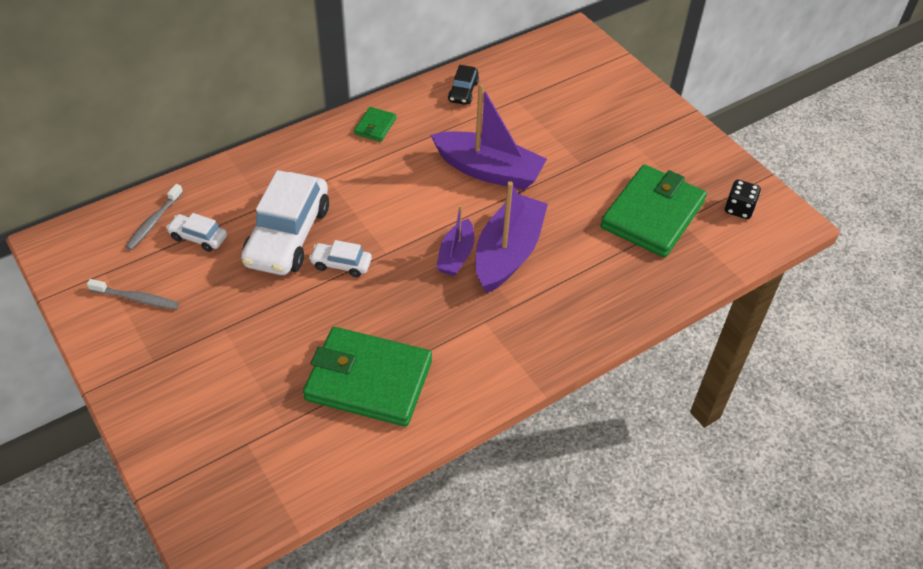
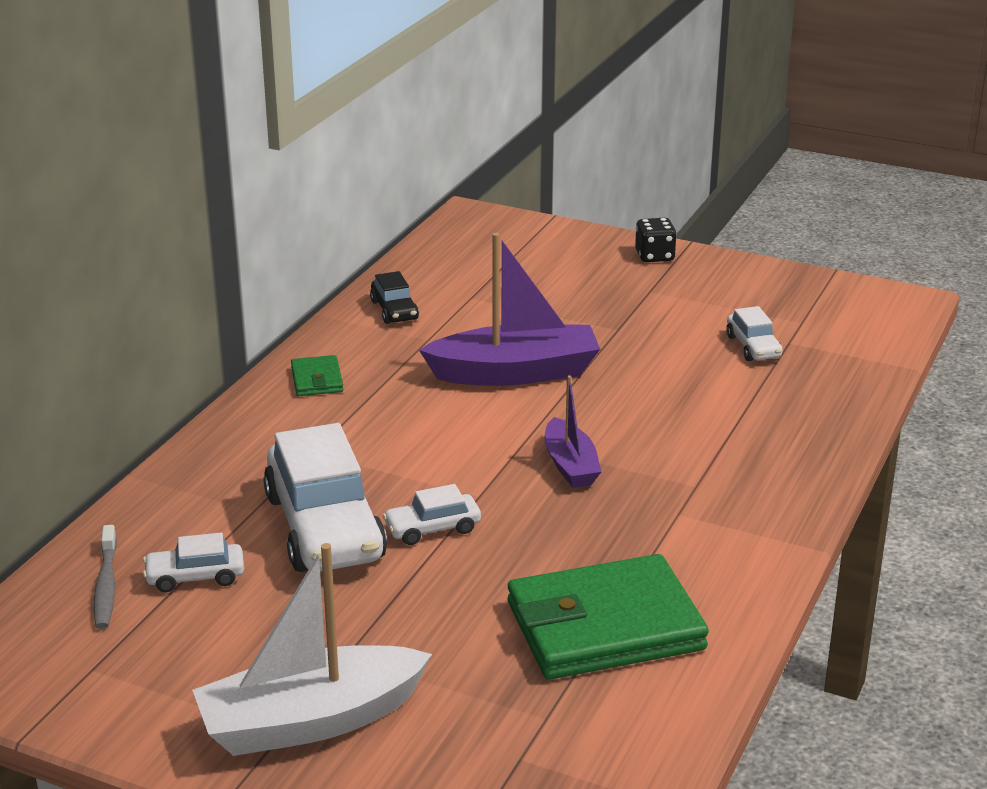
camera: 30 degrees left, 20 degrees down
(136, 298) = (177, 676): grey toothbrush -> none
(171, 361) = (310, 721): none -> white boat
(508, 253) = (630, 440): purple boat -> none
(652, 215) = (753, 347): green wallet -> white car
(739, 209) = (838, 310): black dice -> black dice (654, 256)

